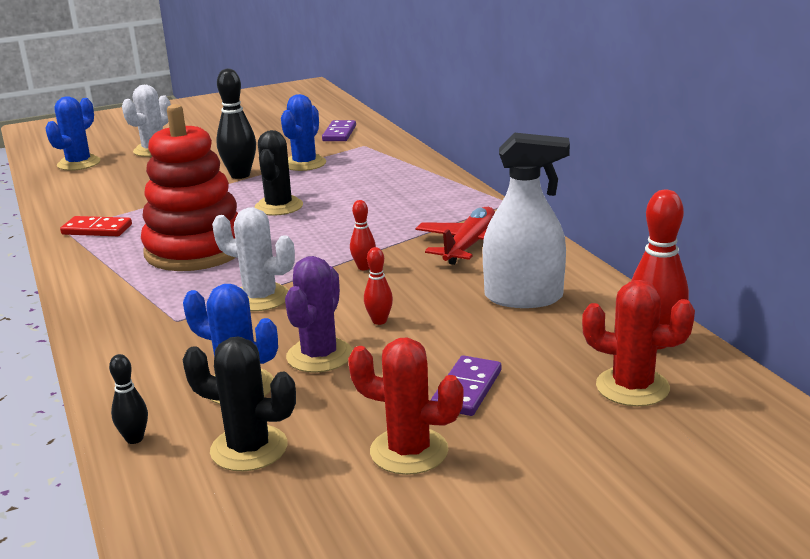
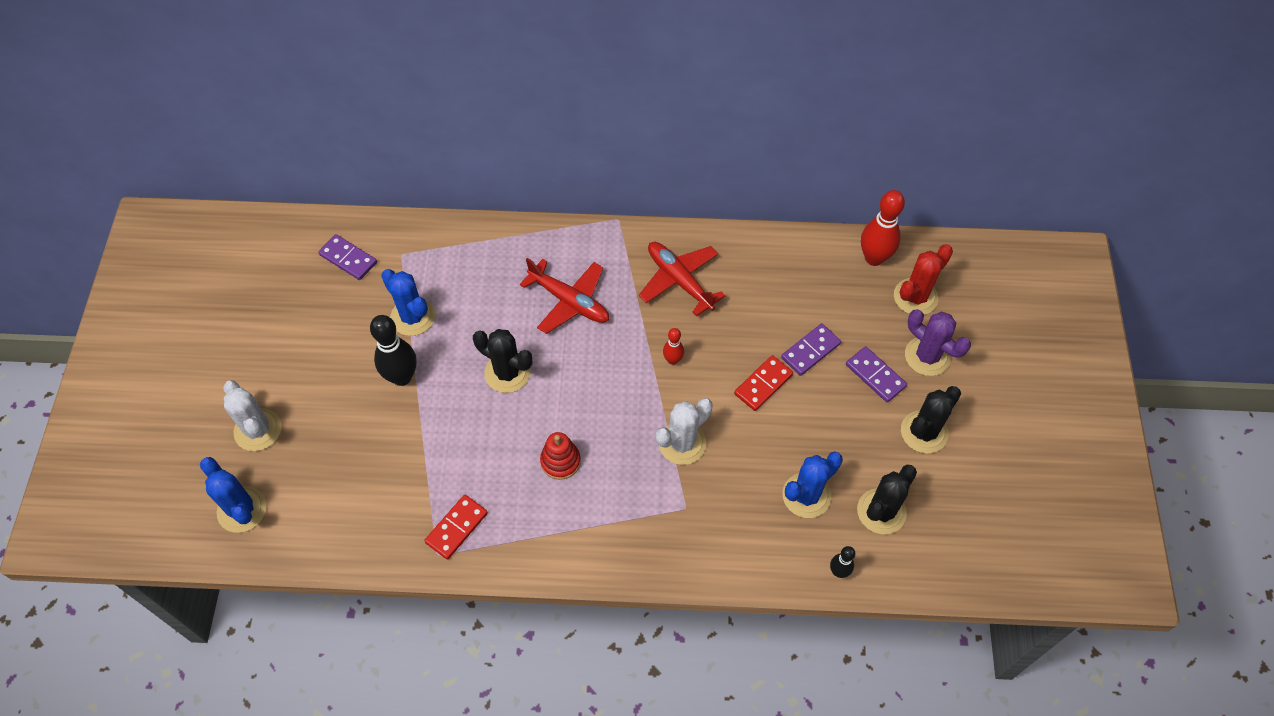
camera: 65 degrees left, 35 degrees up
(196, 250) = (560, 461): red stacking toy -> red stacking toy, size x0.43
(319, 356) = (791, 436): purple cactus -> purple cactus (927, 356)
(379, 321) = (763, 384): red bowling pin -> red domino
(385, 209) = (570, 301): none -> red plane
(409, 451) = (924, 432): red cactus -> black cactus
(458, 336) = (810, 351): none -> purple domino
(523, 297) = (779, 290): white spray bottle -> none

